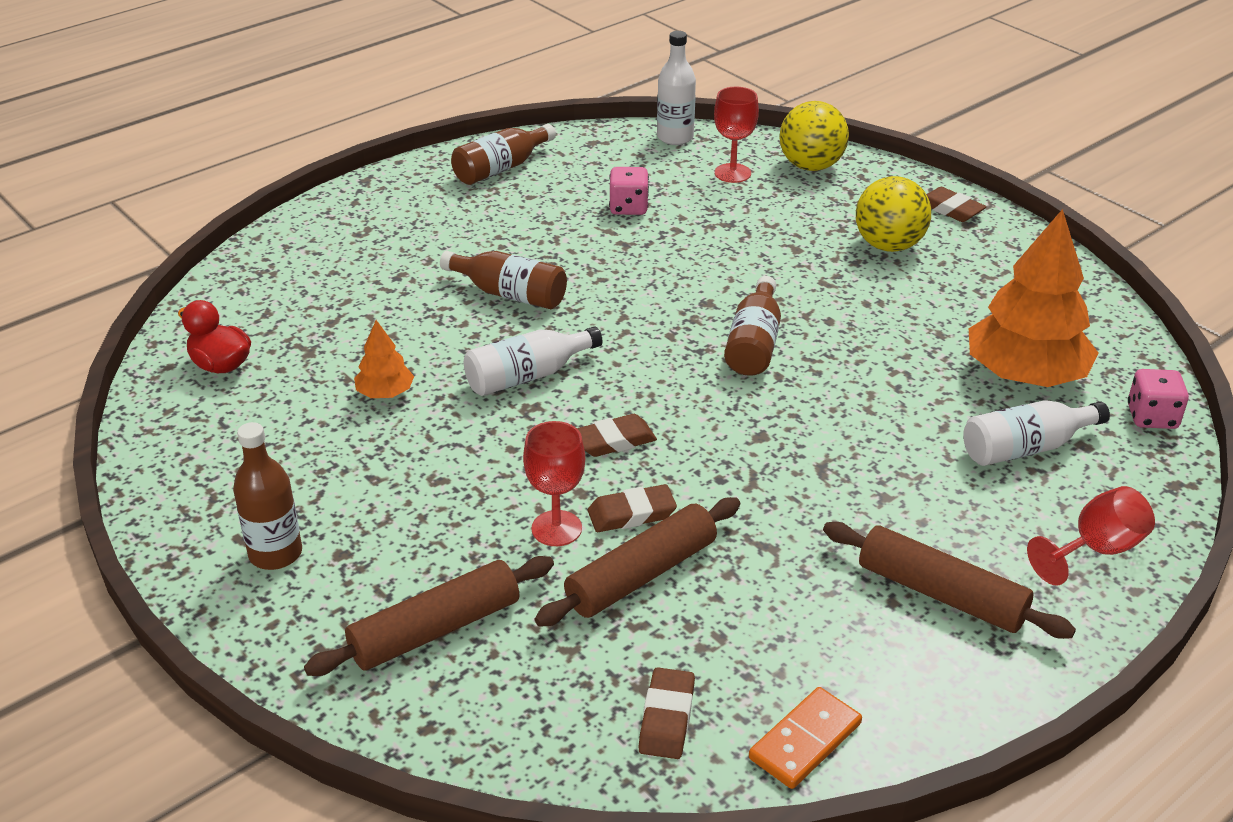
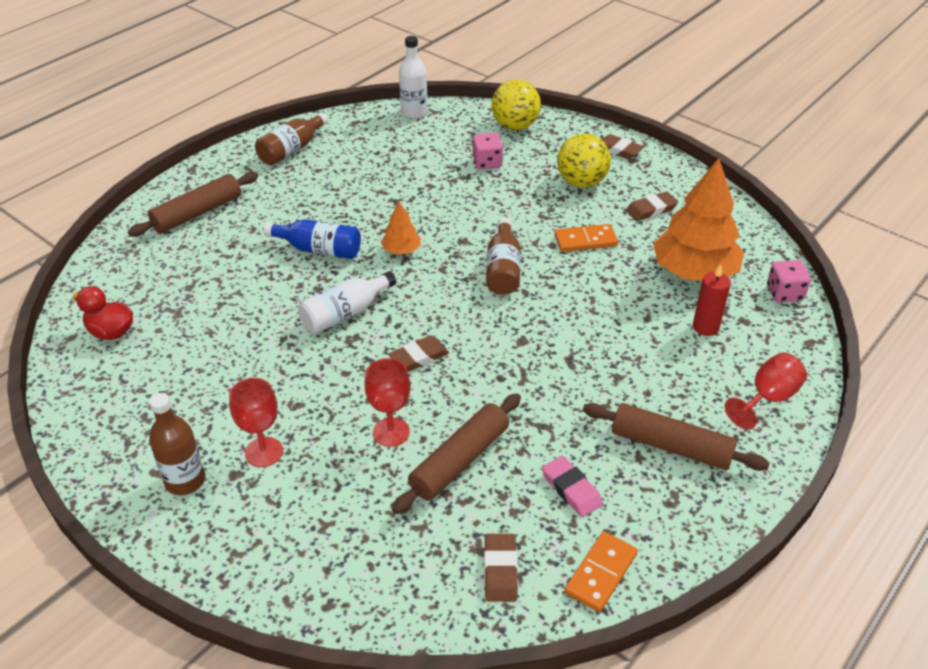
camera: 10 degrees left, 5 degrees up
(385, 393) = (242, 340): orange tree -> orange tree (401, 250)
(435, 629) = (318, 525): brown rolling pin -> brown rolling pin (197, 213)
(510, 294) = (319, 250): brown bottle -> blue bottle
(628, 207) = (391, 171): pink dice -> pink dice (487, 162)
(631, 513) = (443, 413): brown eraser -> brown eraser (651, 209)
(732, 173) = (461, 137): red goblet -> red goblet (264, 452)
(787, 630) = (571, 489): none -> pink eraser
(877, 320) = (585, 240): none -> orange domino
(1025, 448) = (705, 327): white bottle -> red candle

